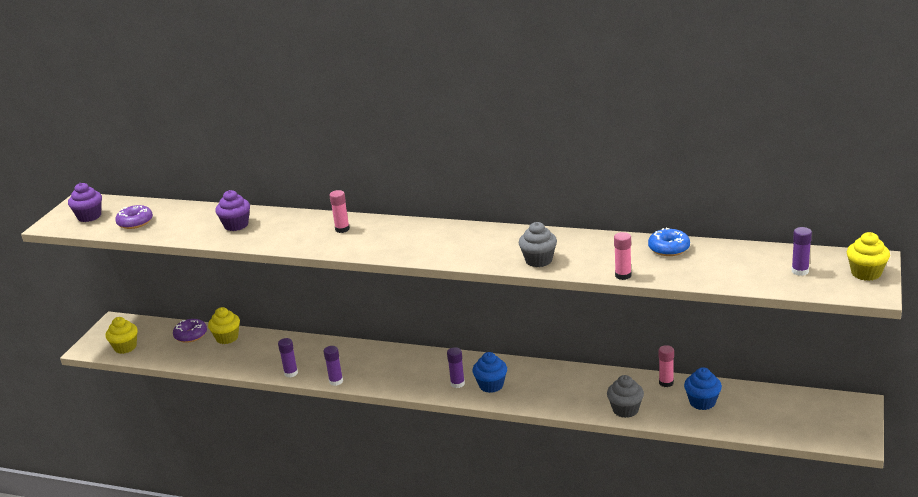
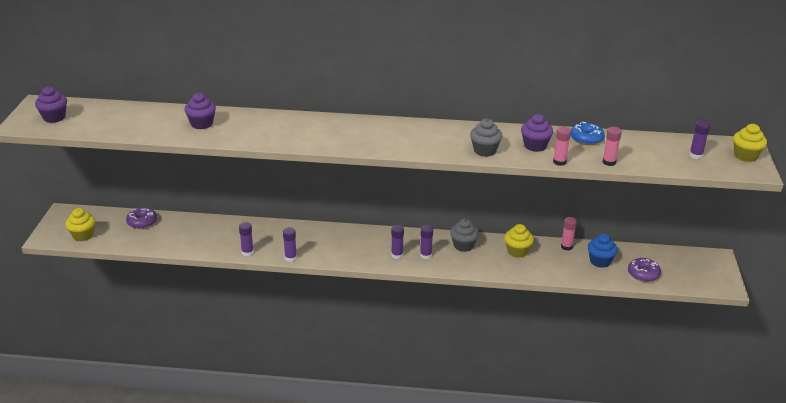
camera: 15 degrees left, 5 degrees up
(135, 222) = (102, 122): purple donut -> purple donut (643, 274)
(227, 338) = (177, 223): yellow cupcake -> yellow cupcake (517, 251)
(342, 229) = (302, 126): pink glue stick -> pink glue stick (609, 162)
(491, 385) = (426, 255): blue cupcake -> purple glue stick
(601, 256) = (535, 146): none -> purple cupcake
(625, 410) = (542, 270): grey cupcake -> grey cupcake (463, 245)

